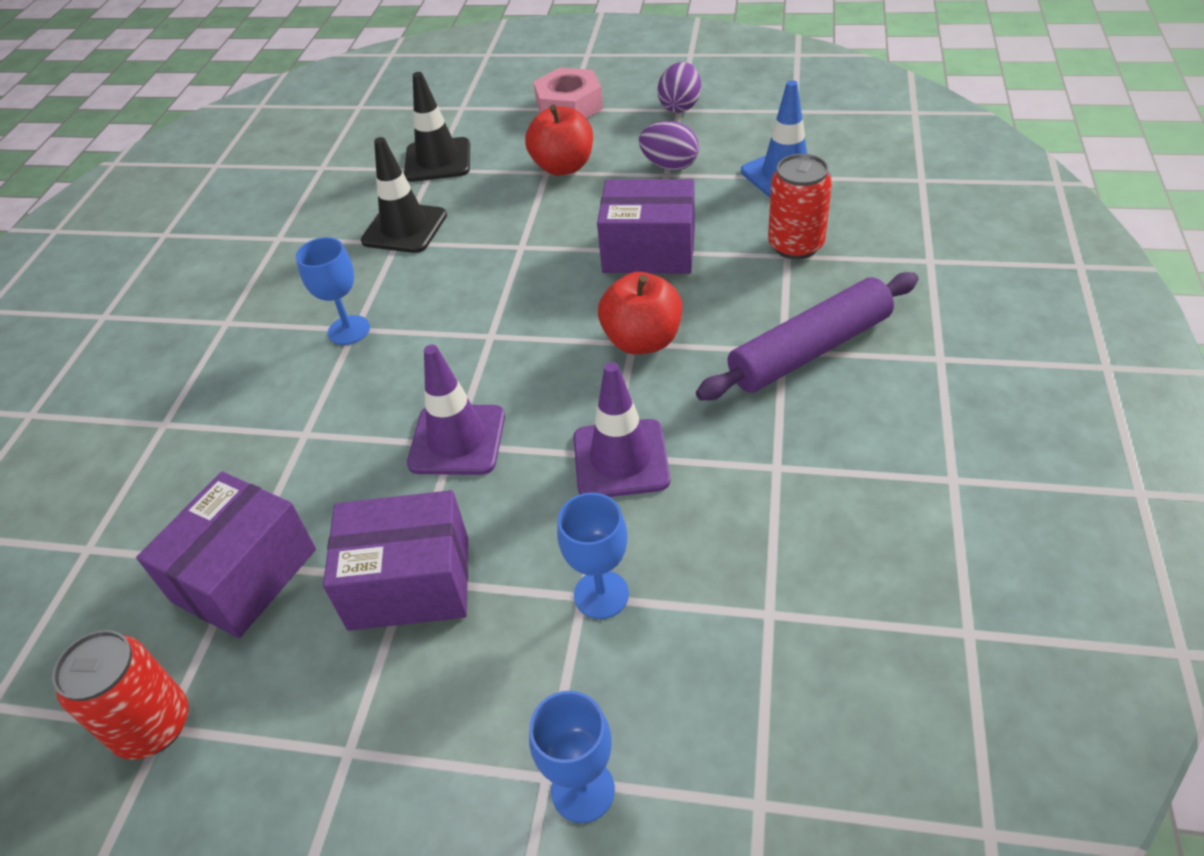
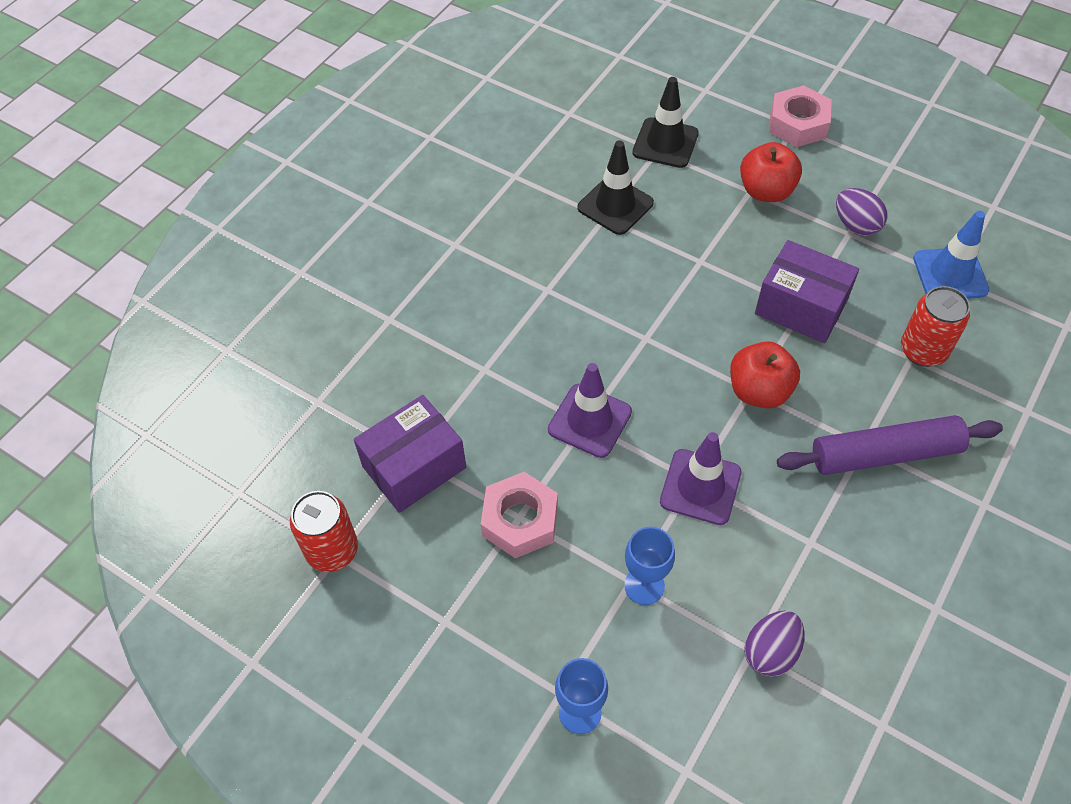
camera: 20 degrees right, 10 degrees up
(349, 330) = (542, 289): blue goblet -> none
(409, 582) = (520, 520): purple box -> pink nut
(680, 106) = (894, 162): purple egg -> purple egg (770, 652)

